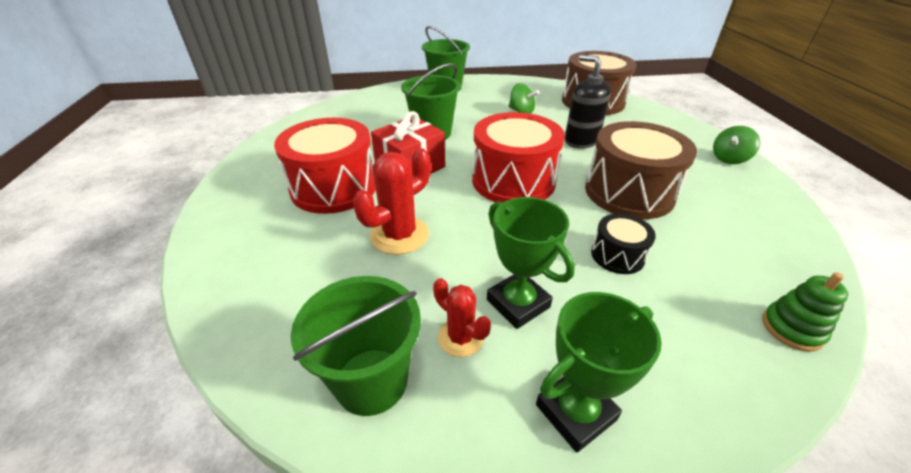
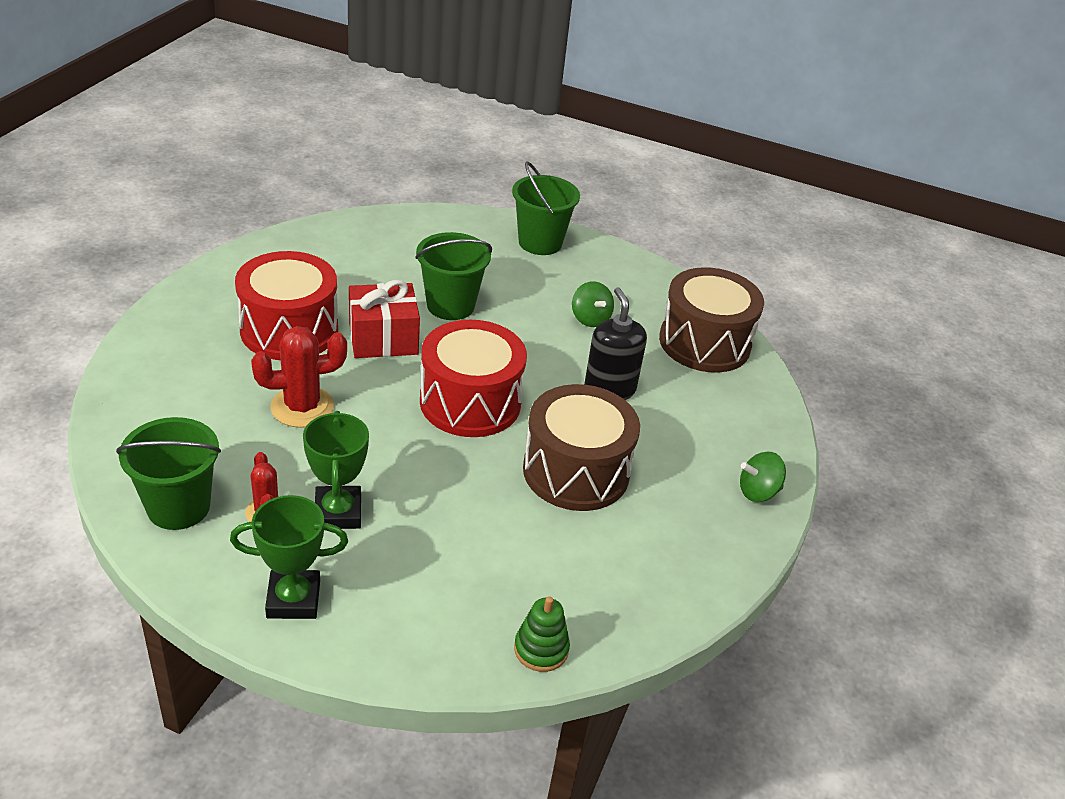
camera: 25 degrees right, 0 degrees up
(617, 255) = (475, 520): black drum -> none

